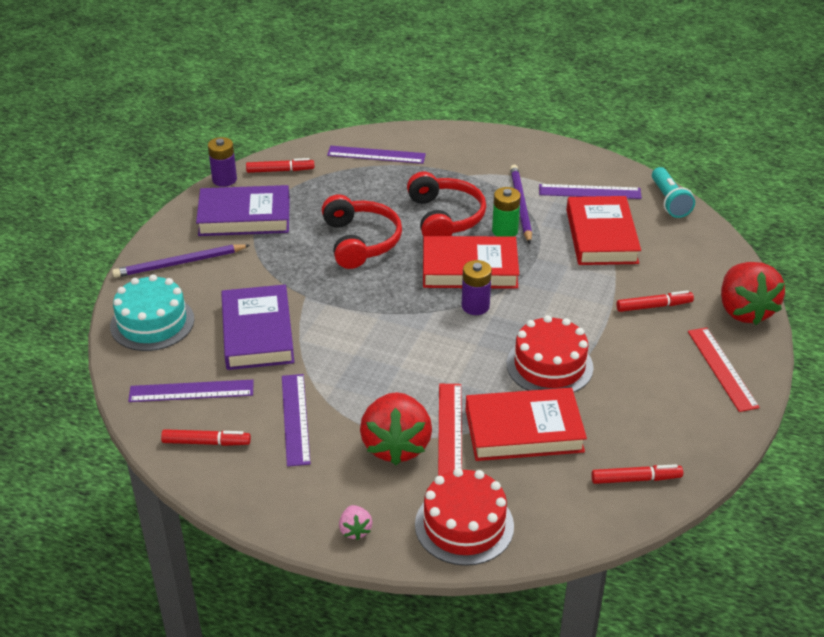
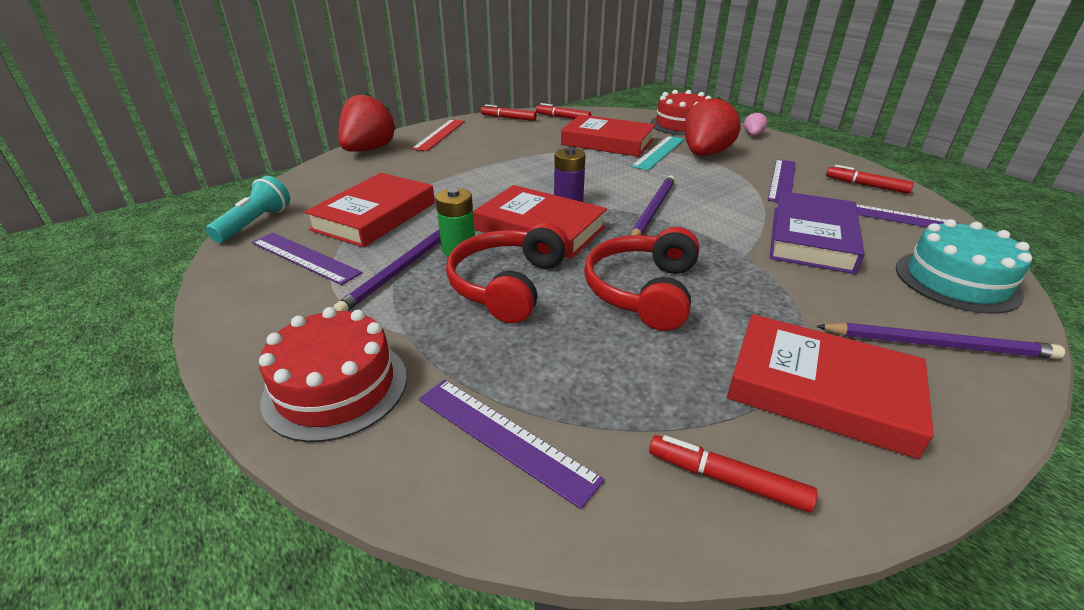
camera: 150 degrees left, 5 degrees down
(224, 179) = (868, 507): purple battery -> none
(244, 217) = (821, 390): purple book -> red book
(398, 322) = (653, 210): none -> purple pencil
(450, 429) = (659, 152): red ruler -> turquoise ruler
(549, 365) = (551, 160): red cake -> red cake (336, 387)
(653, 306) = (424, 166): red marker -> red marker (509, 118)

